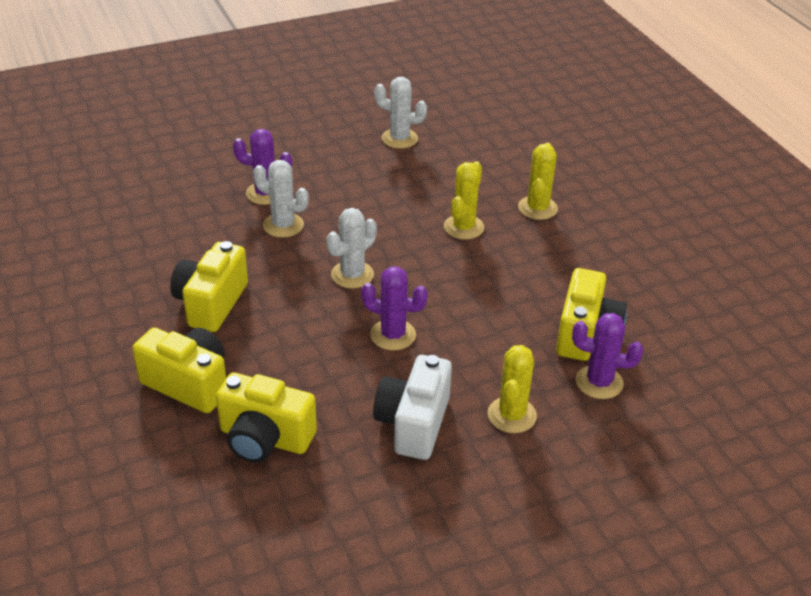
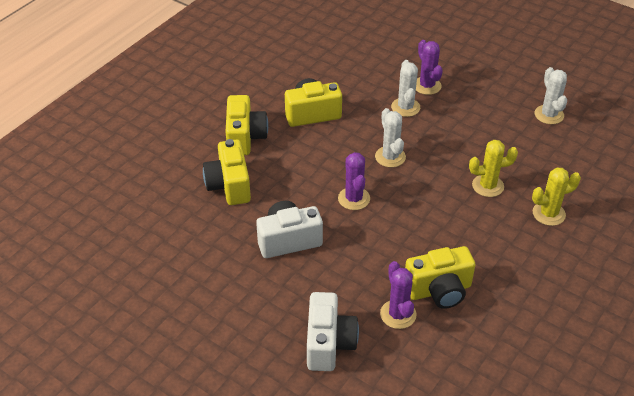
camera: 60 degrees right, 5 degrees up
(352, 275) = (390, 157): white cactus -> white cactus turned 60 degrees clockwise
(512, 415) = (331, 282): yellow cactus -> none
(605, 461) = (329, 343): none -> white camera

